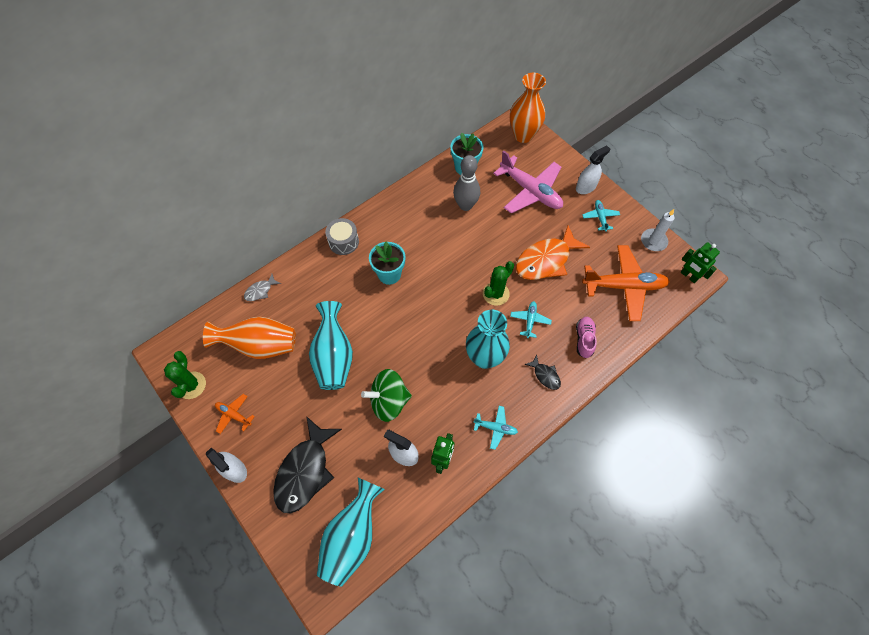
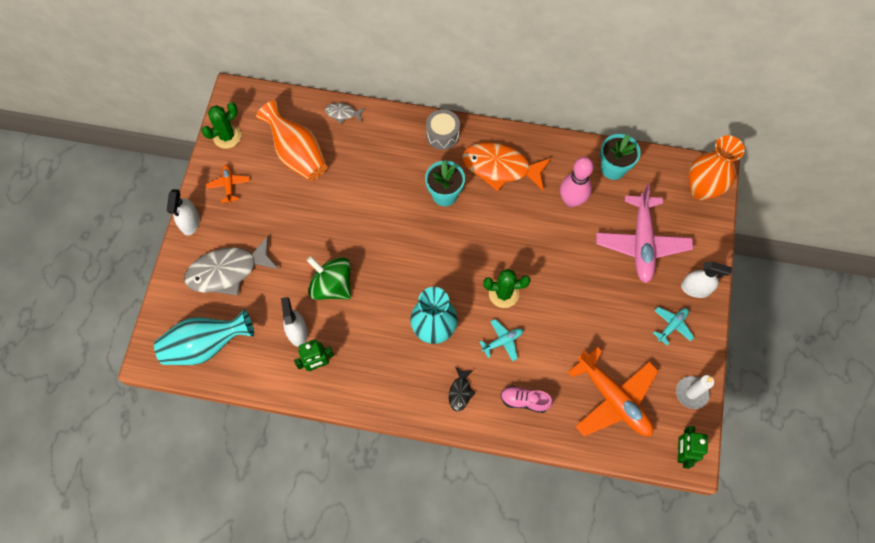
camera: 50 degrees right, 5 degrees up
(305, 471) = (228, 271): black fish -> grey fish
(334, 357) = (334, 214): turquoise vase -> none
(465, 205) = (571, 200): grey bowling pin -> pink bowling pin
(495, 428) = (378, 386): turquoise plane -> none
(546, 260) = (577, 311): orange fish -> orange fish (500, 167)
(584, 339) = (524, 401): pink shoe -> pink shoe turned 135 degrees counterclockwise

